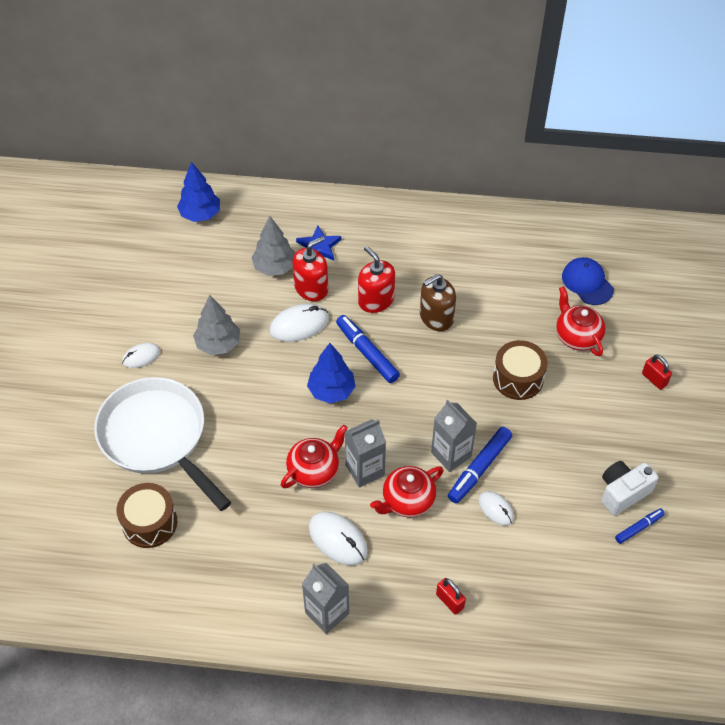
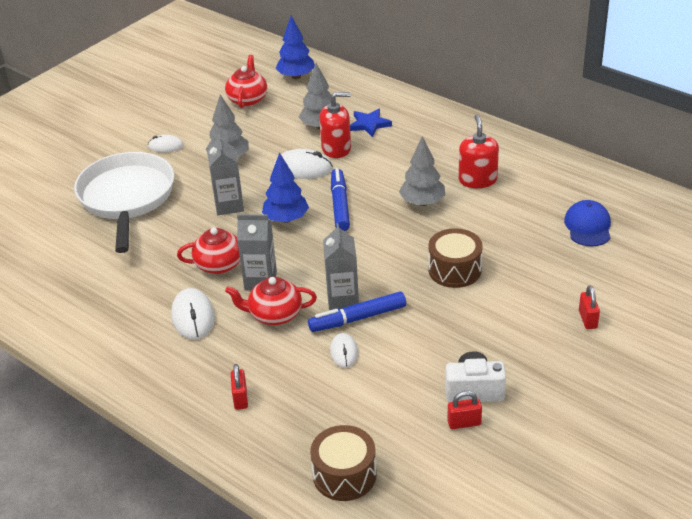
camera: 35 degrees right, 15 degrees down
(149, 523) = (68, 247): brown drum -> brown drum (344, 475)
(327, 613) = (136, 361): grey carton -> grey carton (229, 205)
(376, 300) = (382, 174): red soap dispenser -> red soap dispenser (477, 180)
(436, 317) = (422, 202): brown soap dispenser -> grey tree
(577, 336) = (540, 260): red teapot -> red teapot (247, 99)
(639, 528) = (464, 423): blue marker -> red padlock

